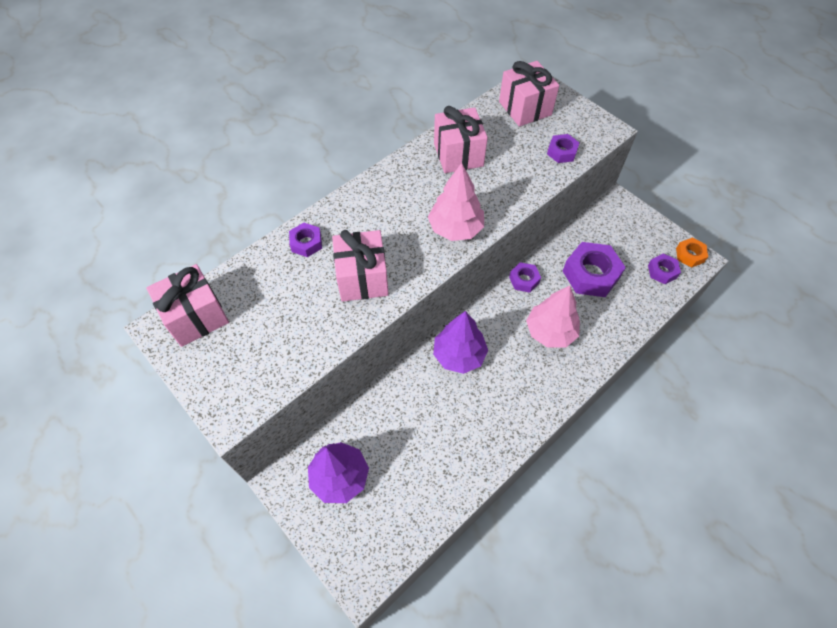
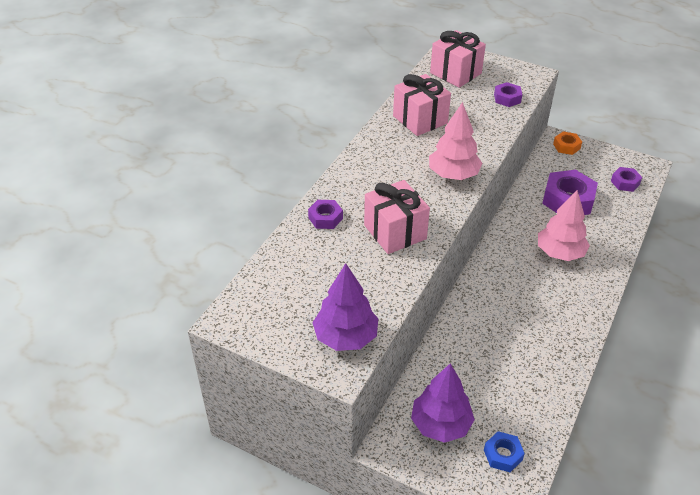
camera: 20 degrees left, 15 degrees down
(196, 317) = (257, 302): pink gift -> none
(379, 529) = (503, 455): none -> blue nut
(459, 355) = (491, 293): purple tree -> purple tree (346, 337)
(524, 280) = (513, 219): purple nut -> none
(689, 255) = (640, 165): orange nut -> orange nut (566, 146)

